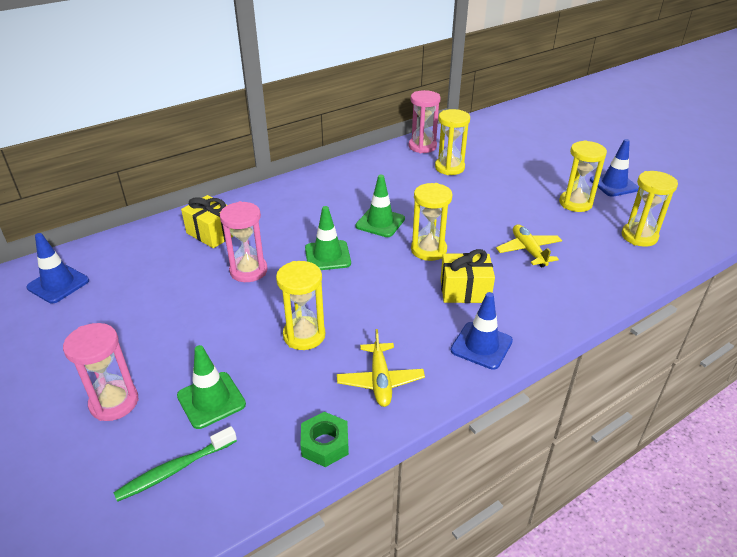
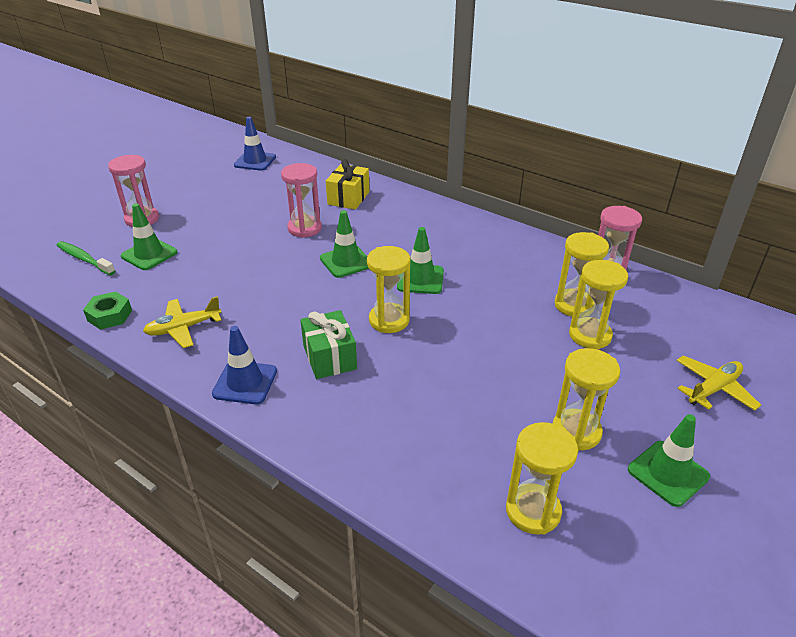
camera: 70 degrees right, 0 degrees up
(304, 335) = (230, 276): yellow hourglass -> yellow hourglass (590, 335)
(465, 290) = (329, 357): yellow gift -> green gift
(528, 251) = (430, 397): yellow plane -> yellow plane (713, 389)
(614, 184) = (668, 473): blue traffic cone -> green traffic cone

